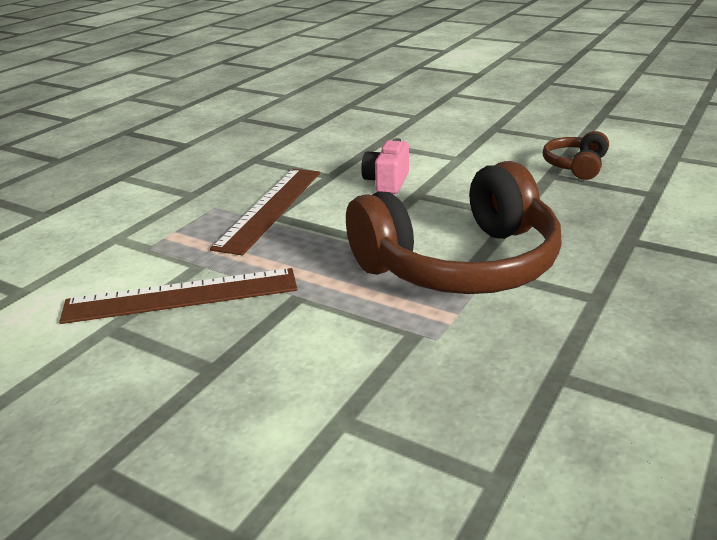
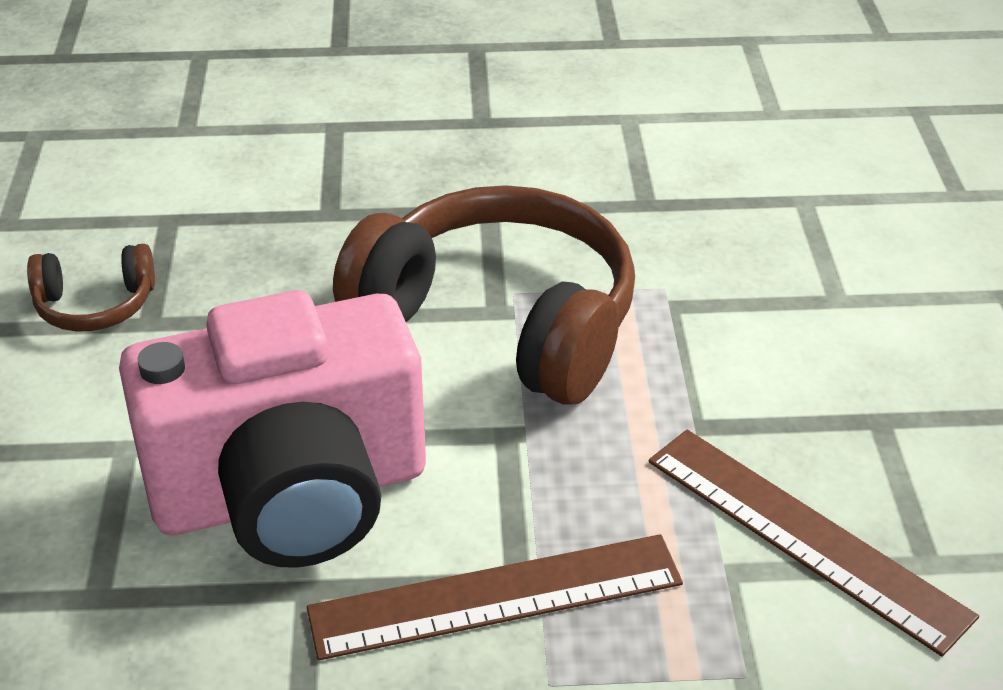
camera: 125 degrees left, 10 degrees up
(387, 182) = (291, 494): pink camera -> pink camera, size x2.49

